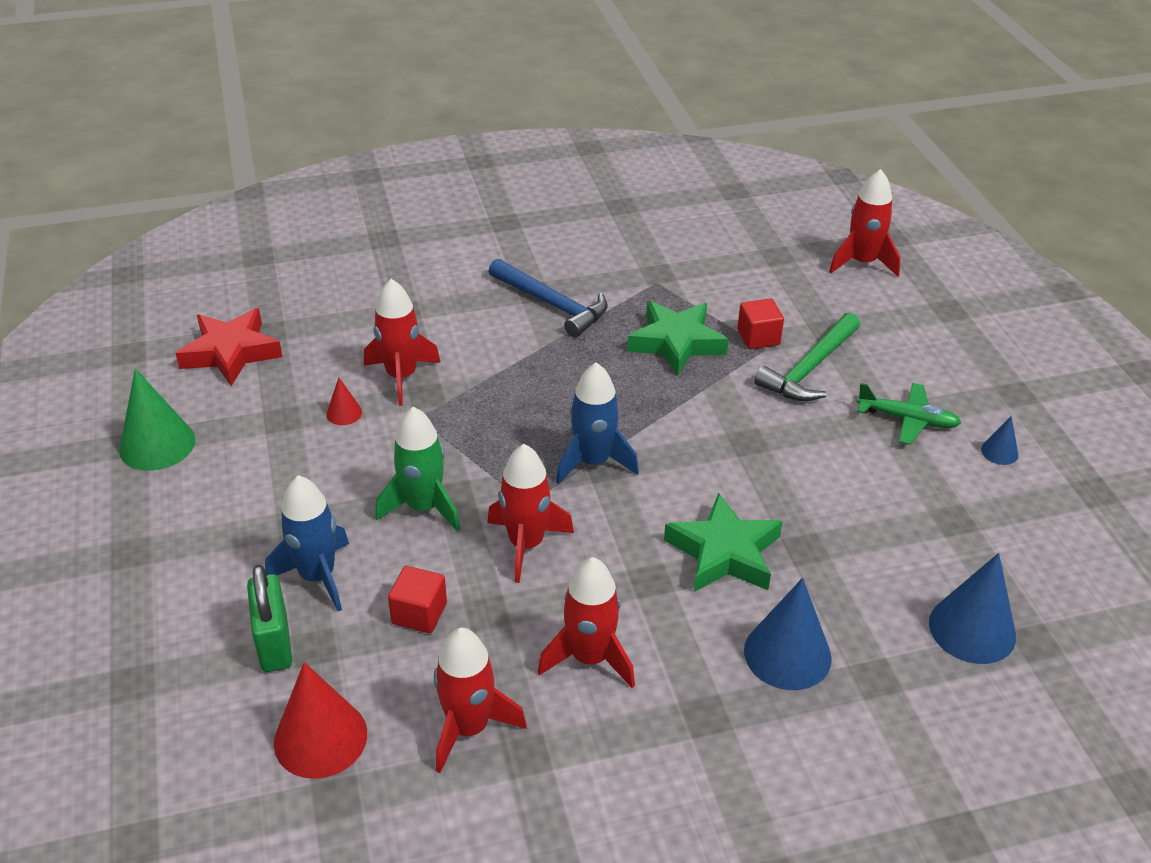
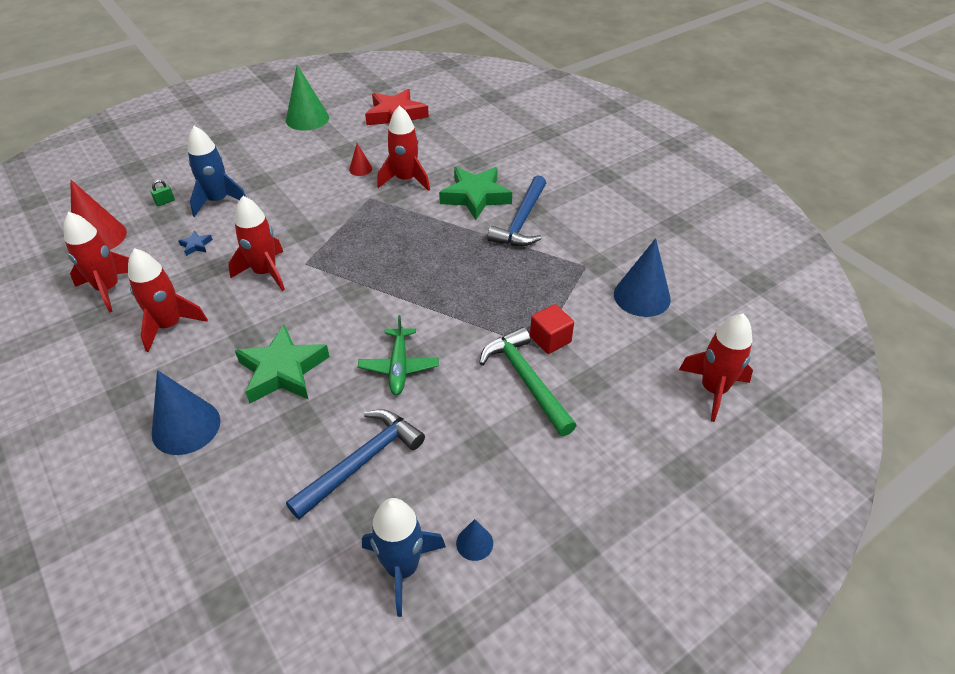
camera: 70 degrees right, 5 degrees up
(274, 643) = (165, 202): green padlock -> green padlock, size x0.44
(419, 613) = (196, 245): red cube -> blue star
(423, 507) = (287, 222): green rocket -> none
(593, 462) = (356, 283): blue rocket -> blue rocket (402, 568)
(676, 343) = (514, 294): green star -> green star (475, 197)
(809, 368) = (526, 380): green hammer -> green hammer turned 45 degrees clockwise
(884, 509) = (361, 462): none -> blue hammer
(907, 420) = (489, 461): green plane -> green plane (399, 366)
(972, 629) = (231, 547): blue cone -> blue cone (642, 296)

